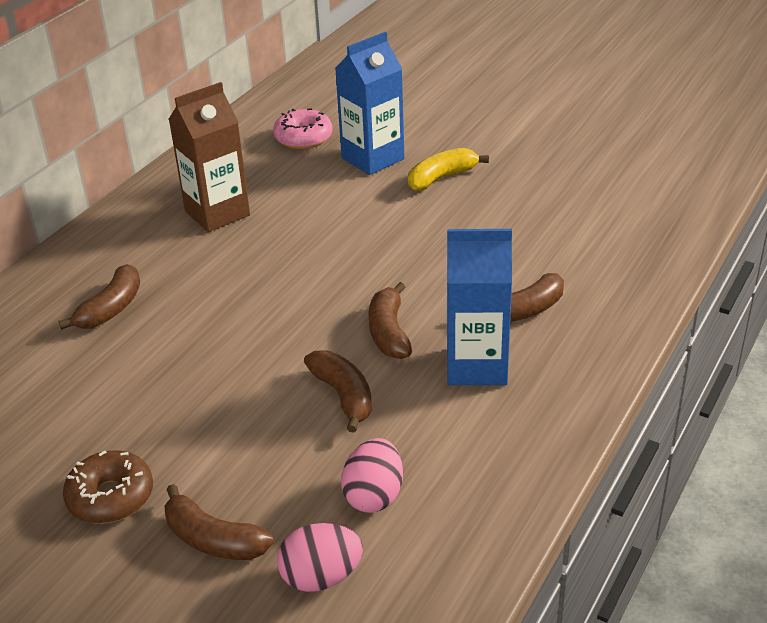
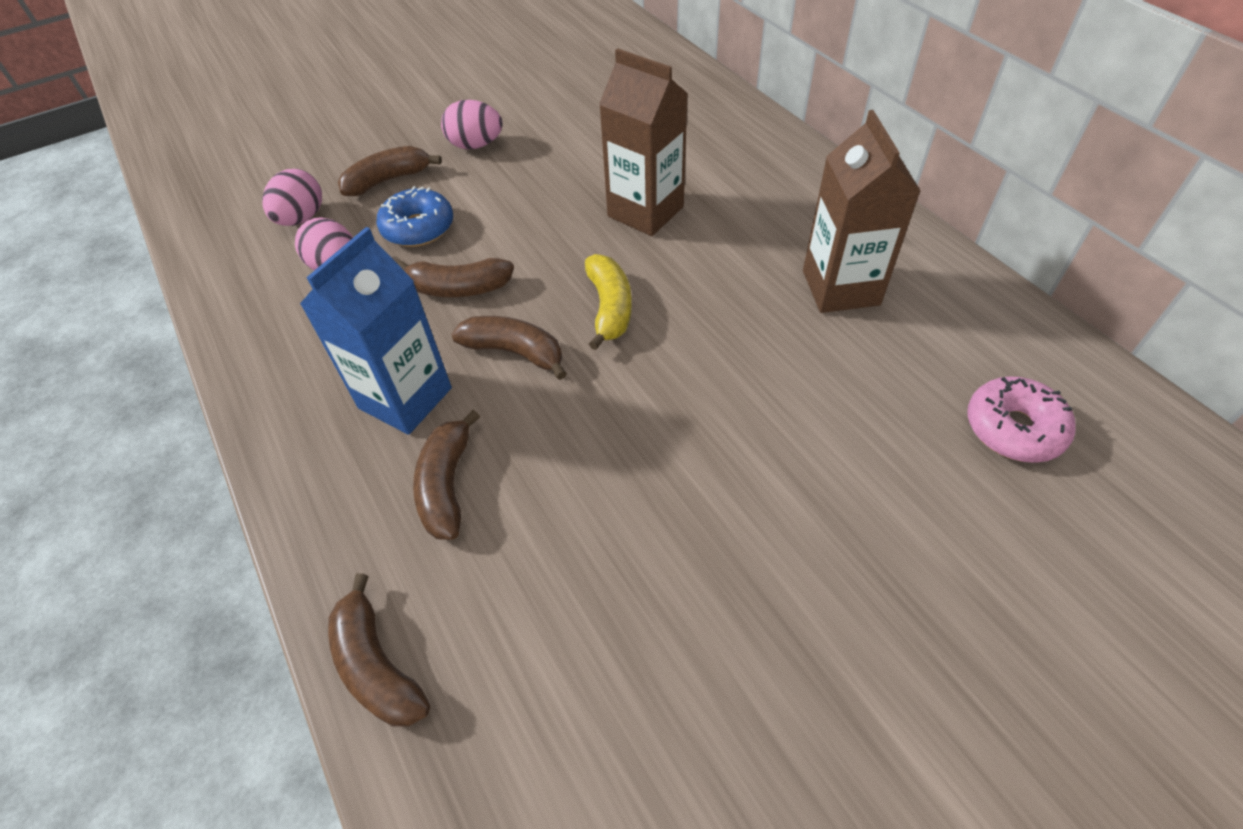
camera: 120 degrees right, 15 degrees up
(111, 308) = (707, 182): brown banana -> brown banana (377, 666)
(111, 497) = (476, 145): brown donut -> pink egg
(174, 329) = (645, 211): none -> brown carton
(280, 467) = (418, 228): none -> blue donut
(373, 158) = (909, 488): blue carton -> none
(441, 178) = (805, 551): yellow banana -> yellow banana (609, 308)

